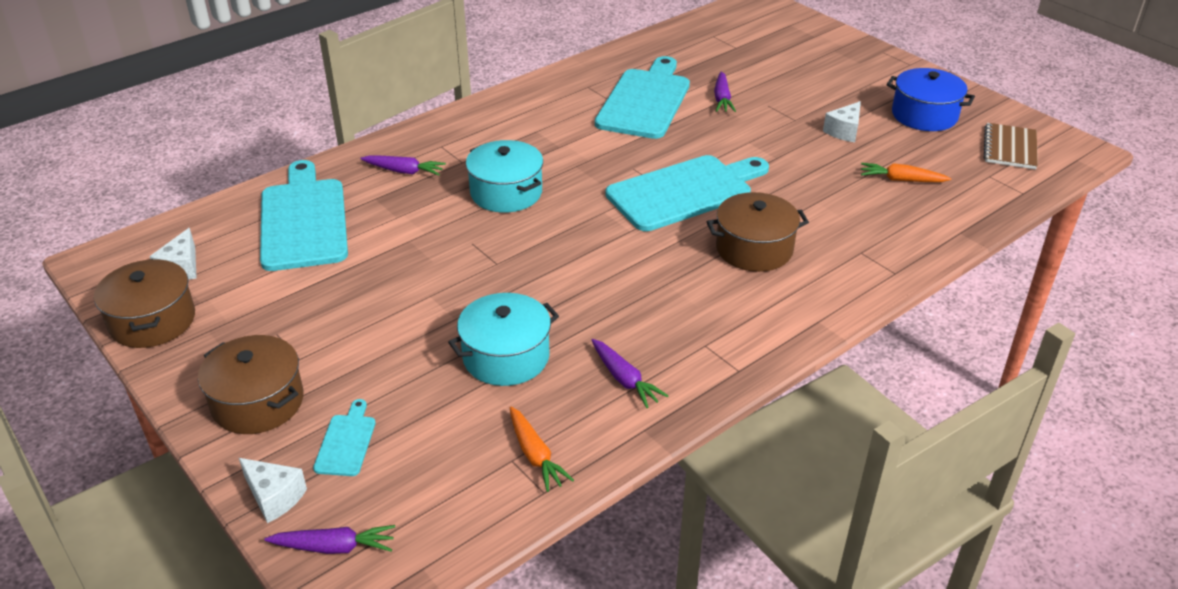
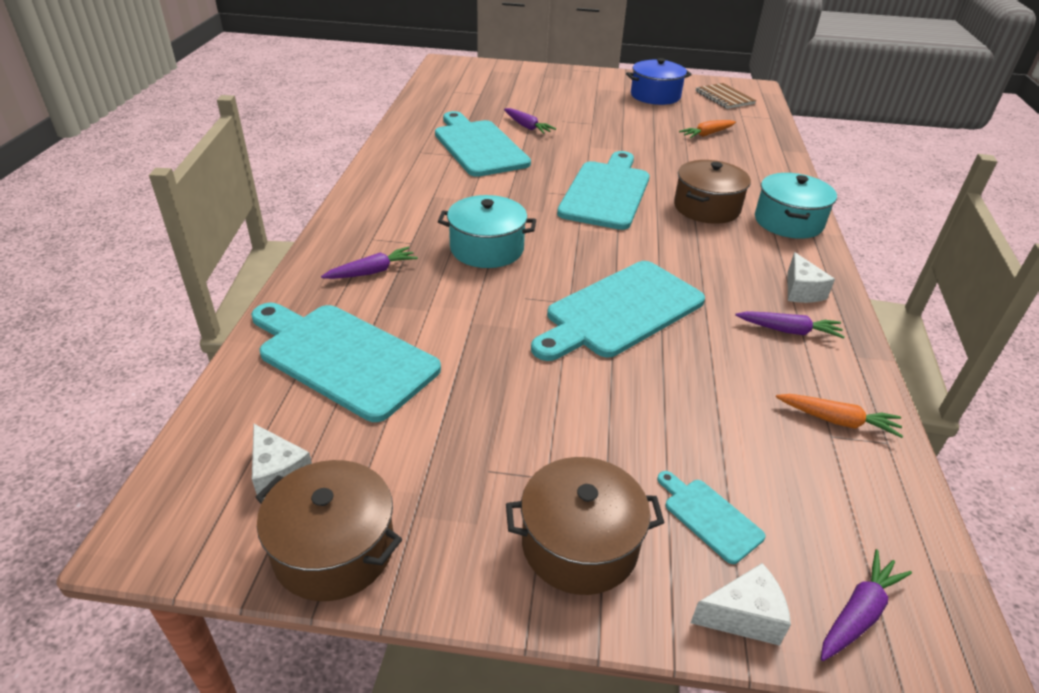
camera: 45 degrees left, 0 degrees up
(506, 356) = (695, 365): turquoise pot -> turquoise pot (788, 222)
(521, 290) = (620, 311): none -> turquoise cutting board
(844, 131) = (631, 119): white cheese -> white cheese (801, 291)

